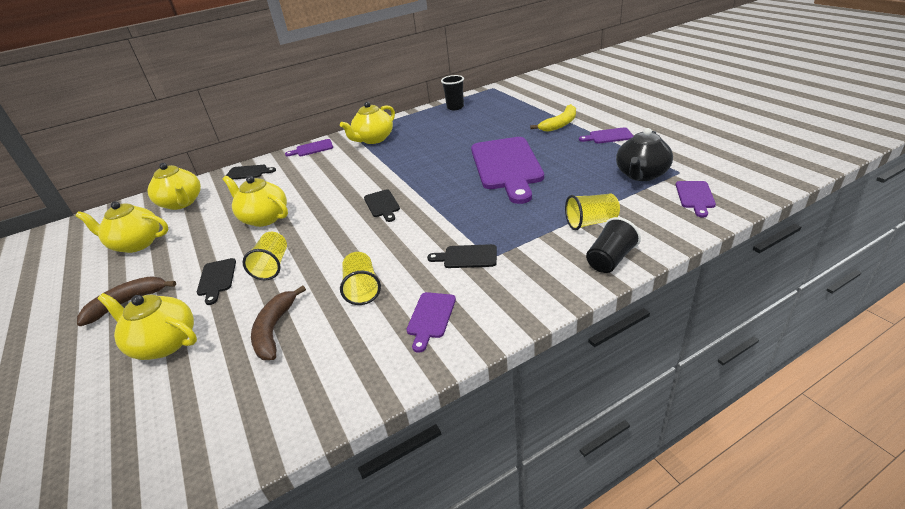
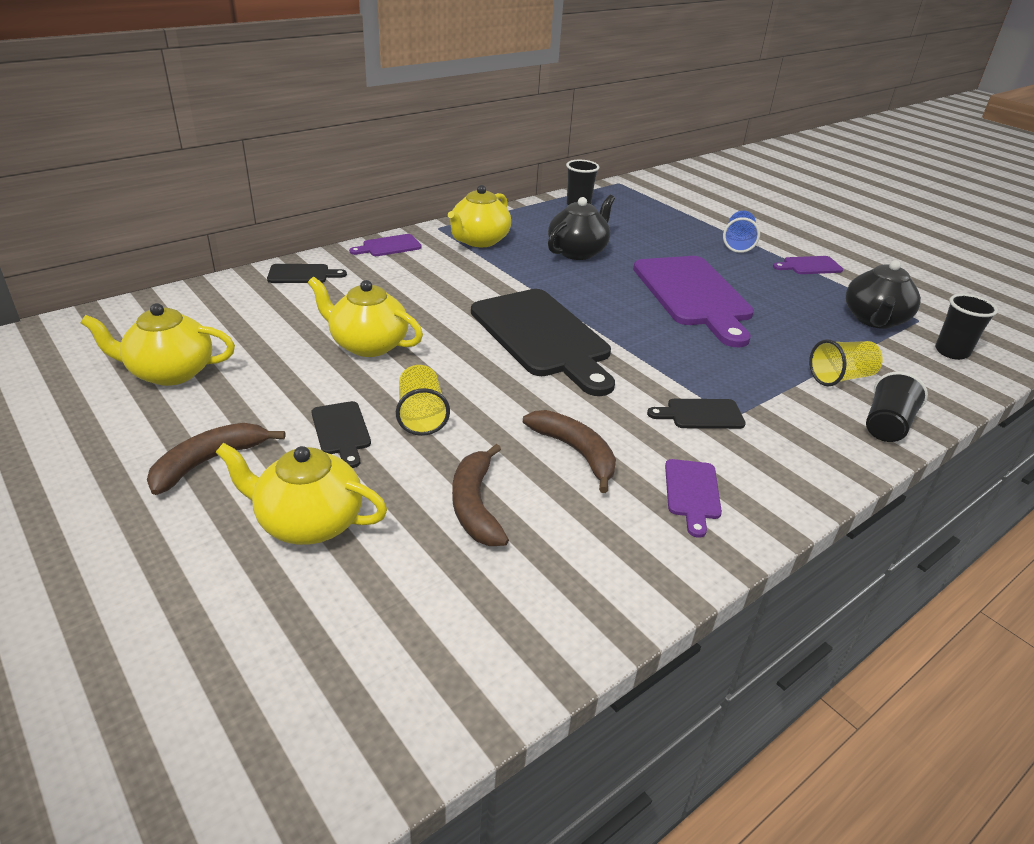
camera: 15 degrees left, 0 degrees up
(182, 203) = (213, 313): yellow teapot -> none
(362, 289) = (575, 452): yellow cup -> brown banana
(382, 205) = (543, 337): black cutting board -> black cutting board, size x2.30
(438, 141) = (578, 252): none -> black teapot
(560, 124) = (738, 244): yellow banana -> blue cup
(695, 196) = (951, 352): purple cutting board -> black cup

